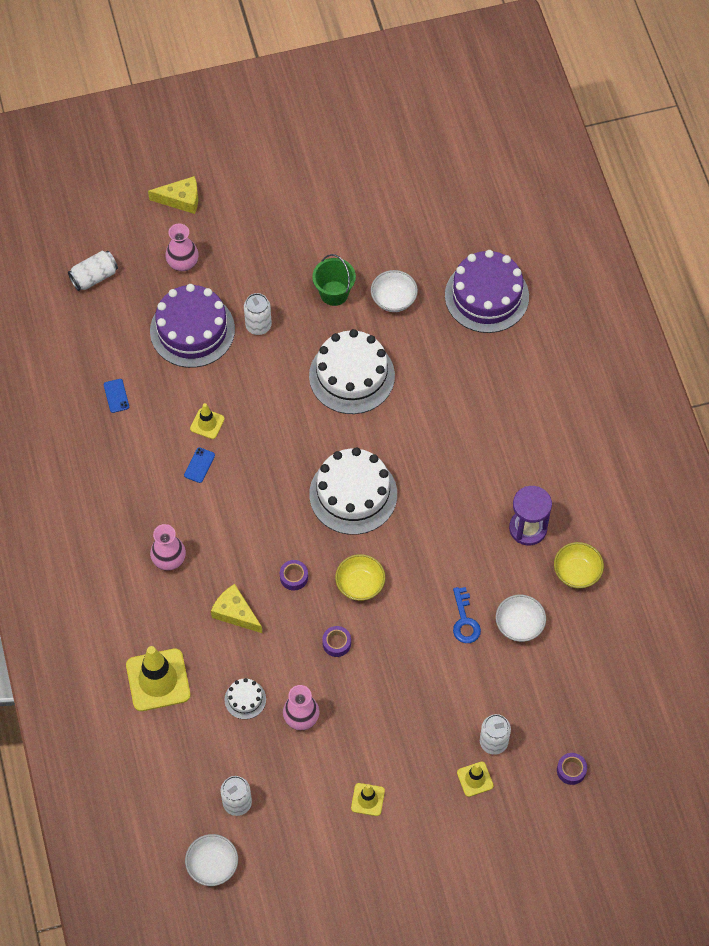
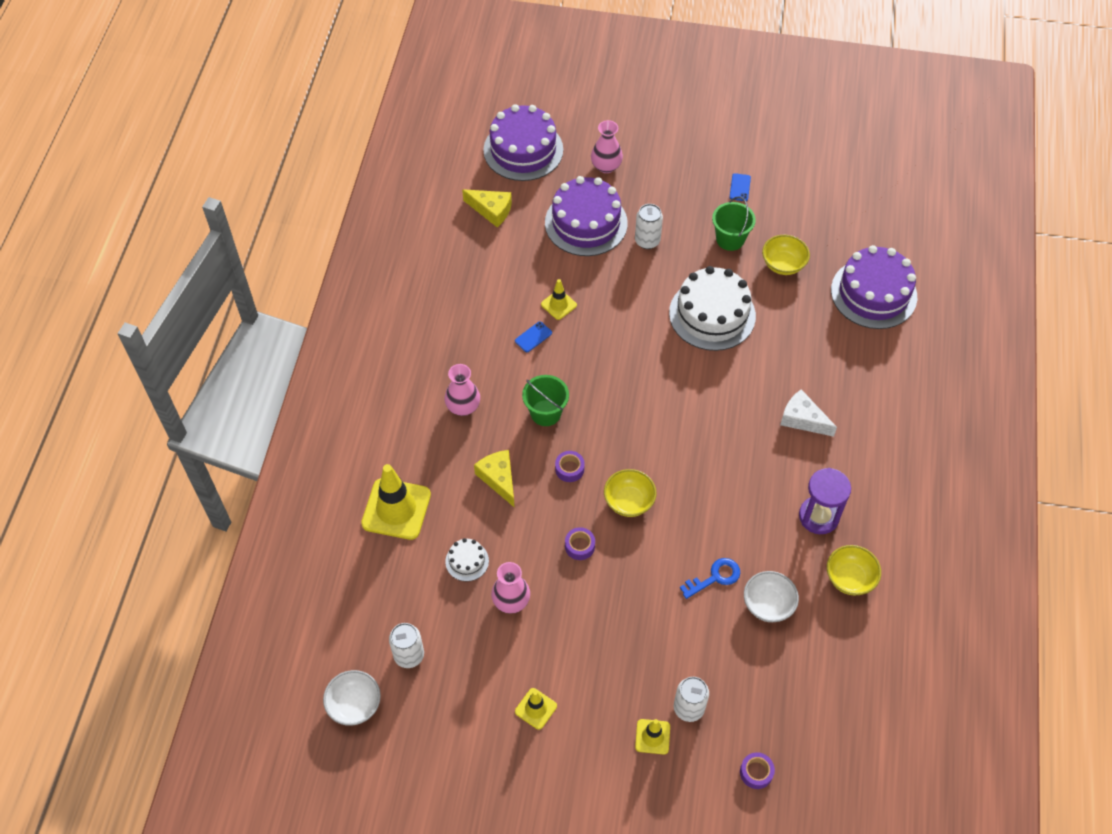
camera: 25 degrees right, 5 degrees down
(94, 277) = (523, 150): white can -> purple cake
(116, 396) = (490, 251): blue phone -> blue phone (740, 187)
(181, 199) = (630, 116): yellow cheese -> yellow cheese (491, 210)
(247, 534) = (545, 413): none -> green bucket
(353, 494) = (662, 417): white cake -> none
(393, 299) = (783, 264): white bowl -> yellow bowl
(464, 620) = (715, 577): blue key -> blue key turned 135 degrees counterclockwise
(476, 444) = (802, 419): none -> white cheese

